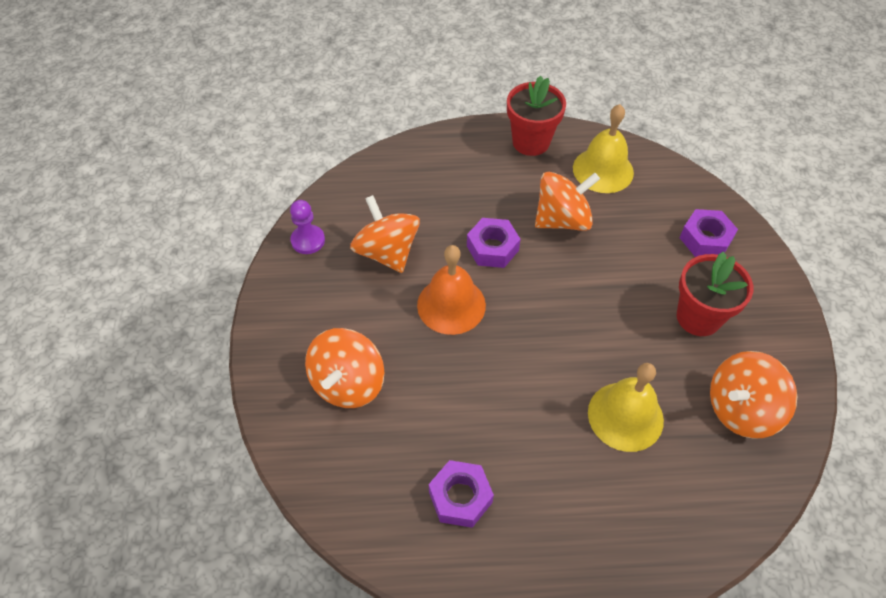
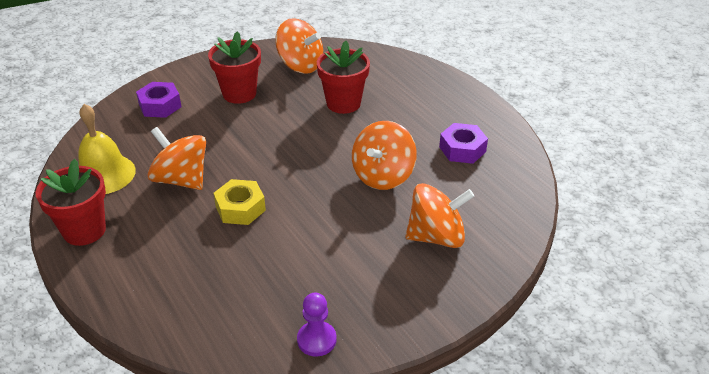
camera: 120 degrees left, 15 degrees down
(387, 252) = (290, 273): orange spinning top -> orange spinning top (383, 176)
(451, 305) = (317, 210): orange bell -> none
(492, 248) = (240, 208): purple nut -> yellow nut
(625, 416) = (343, 103): yellow bell -> red flower pot

